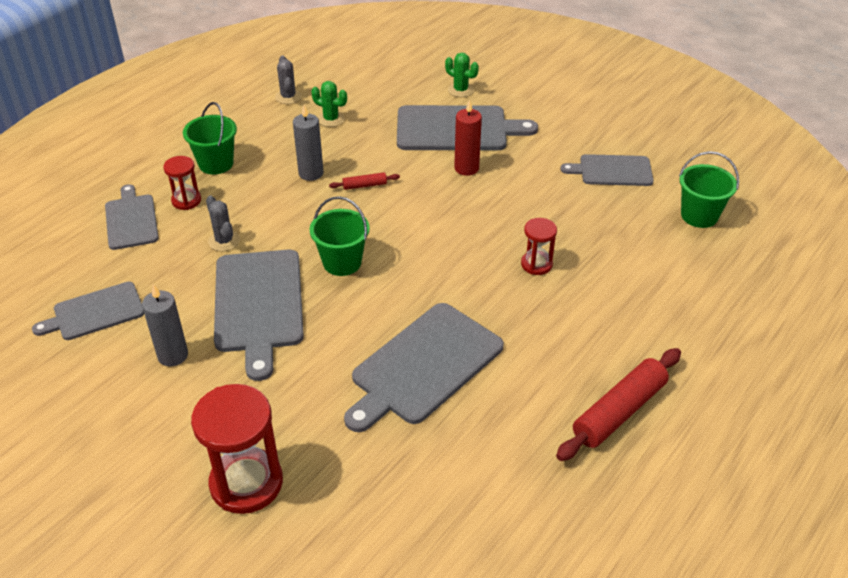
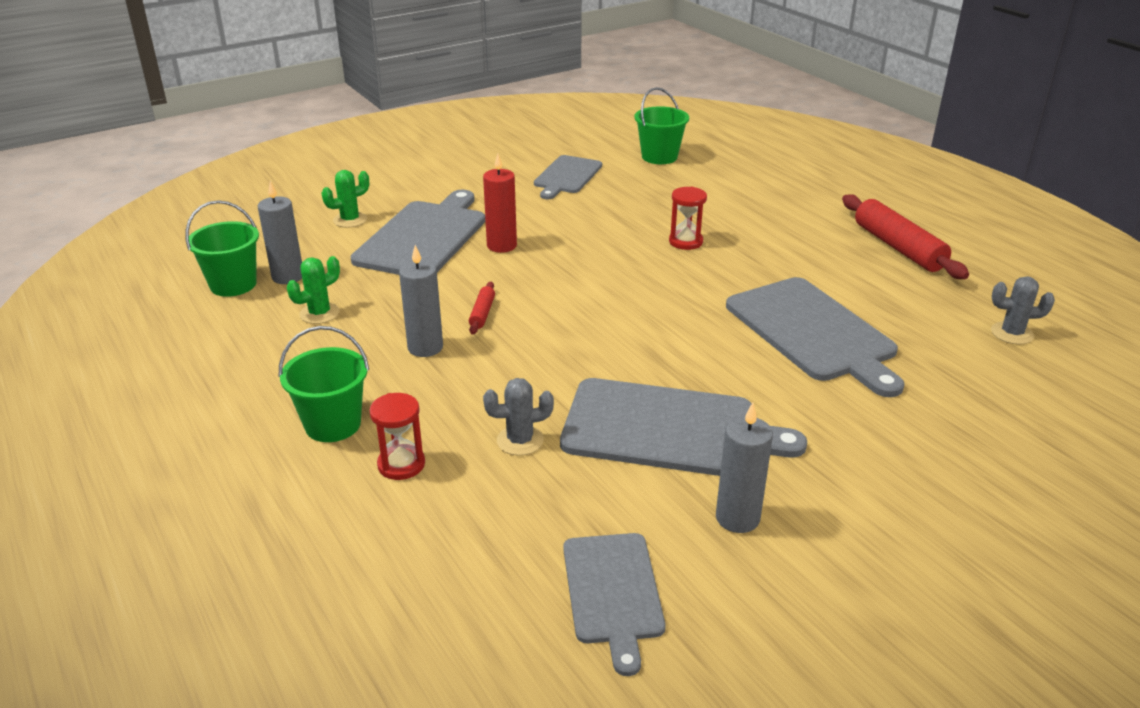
camera: 70 degrees left, 10 degrees down
(131, 220) = (407, 529): grey cutting board -> none
(246, 483) = (973, 482): red hourglass -> none
(288, 97) = (230, 338): grey cactus -> grey cactus (1012, 333)
(342, 262) = (619, 354): green bucket -> green bucket (233, 284)
(369, 92) = (288, 277): none -> grey candle

